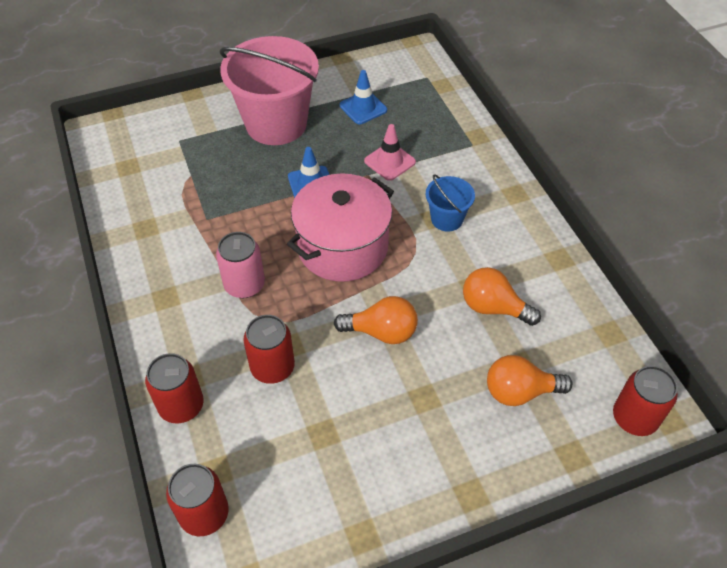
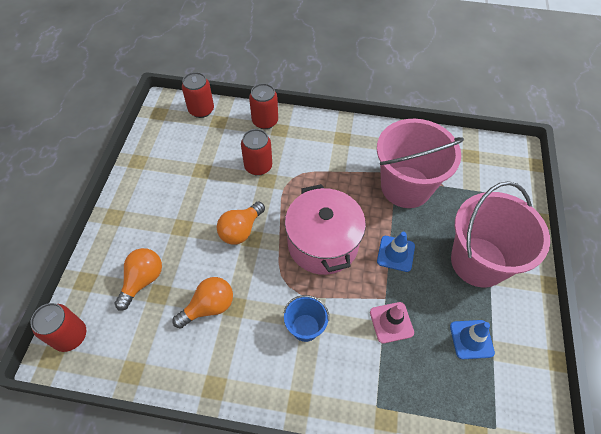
camera: 120 degrees right, 5 degrees up
(212, 206) = (406, 187): none -> pink bucket
(244, 285) = (326, 177): pink can -> none

